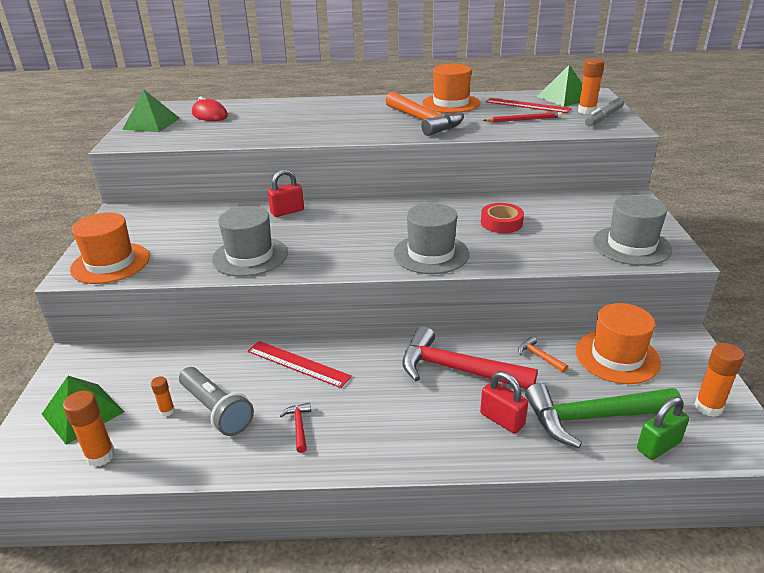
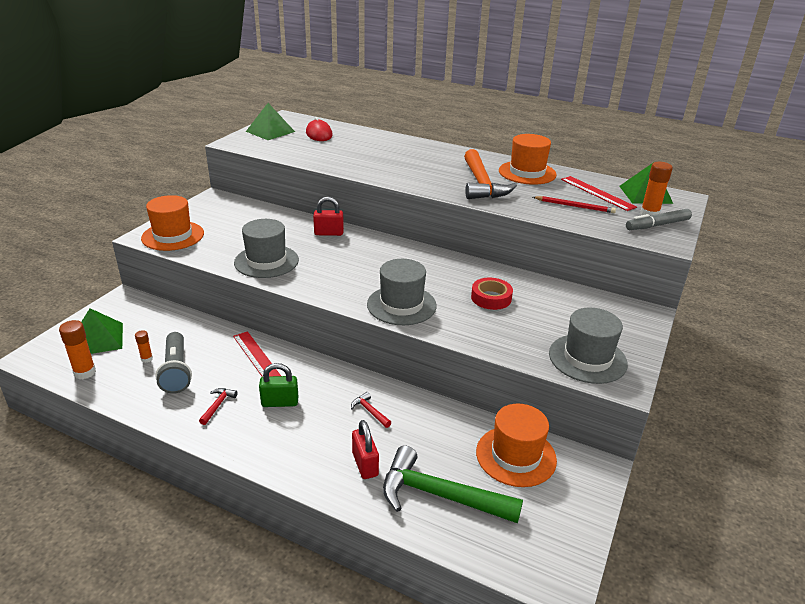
camera: 25 degrees right, 0 degrees up
(457, 369) = (370, 411): red hammer -> red hammer, size x0.41
(539, 356) = (447, 428): orange hammer -> none
(658, 446) = (471, 542): green padlock -> green padlock (280, 402)
(708, 407) = (553, 533): orange glue stick -> none

